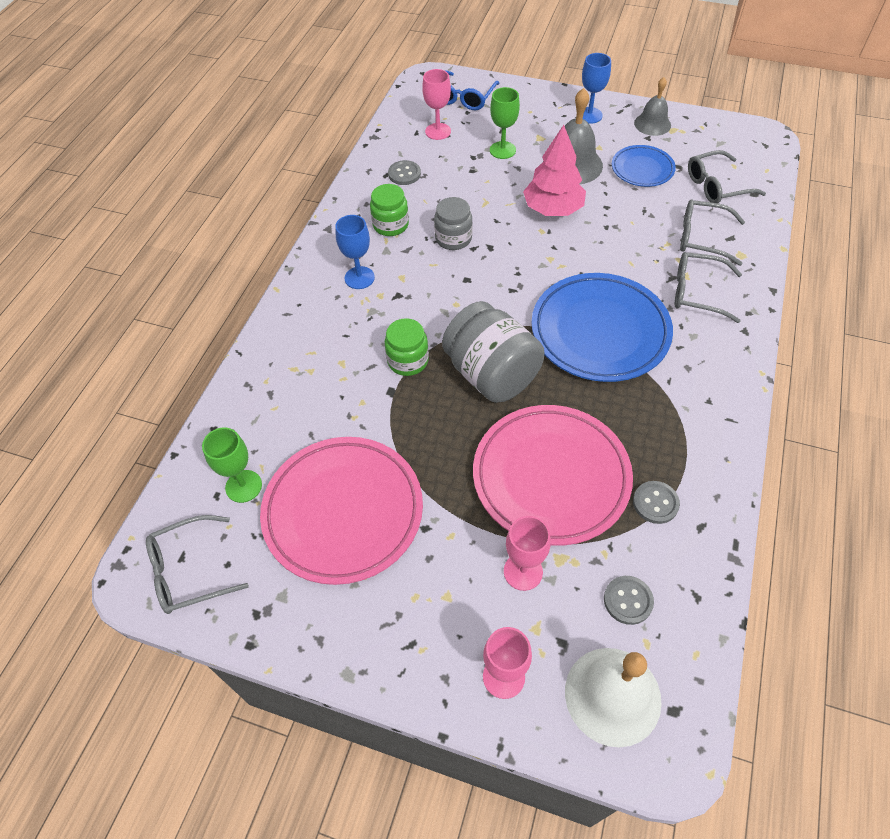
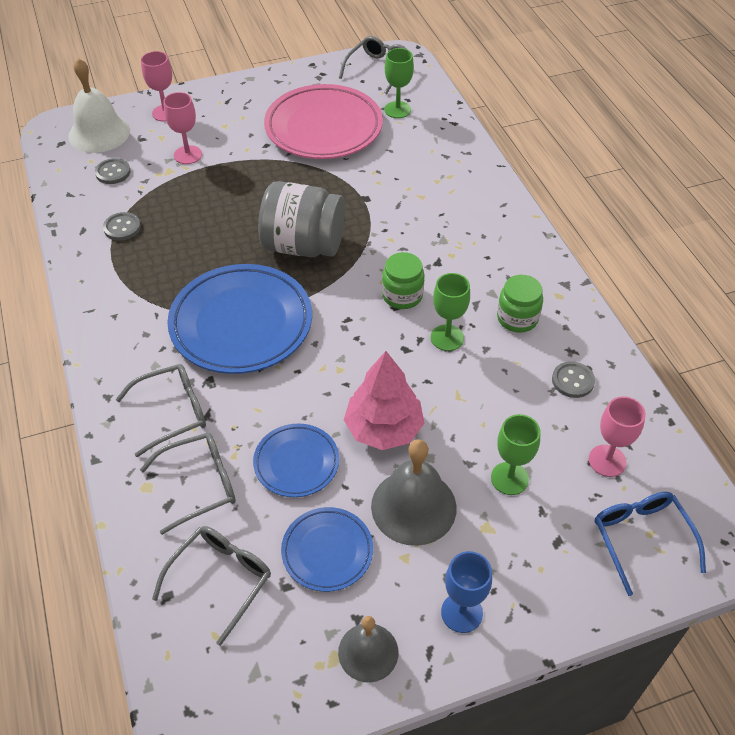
camera: 140 degrees right, 5 degrees down
(359, 278) = (484, 258): blue goblet -> none
(408, 361) = (375, 222): green jar -> green jar (402, 295)
(453, 238) = (447, 338): grey jar -> green goblet
(551, 477) = (206, 206): pink plate -> none
(627, 219) = (296, 463): none -> blue plate

